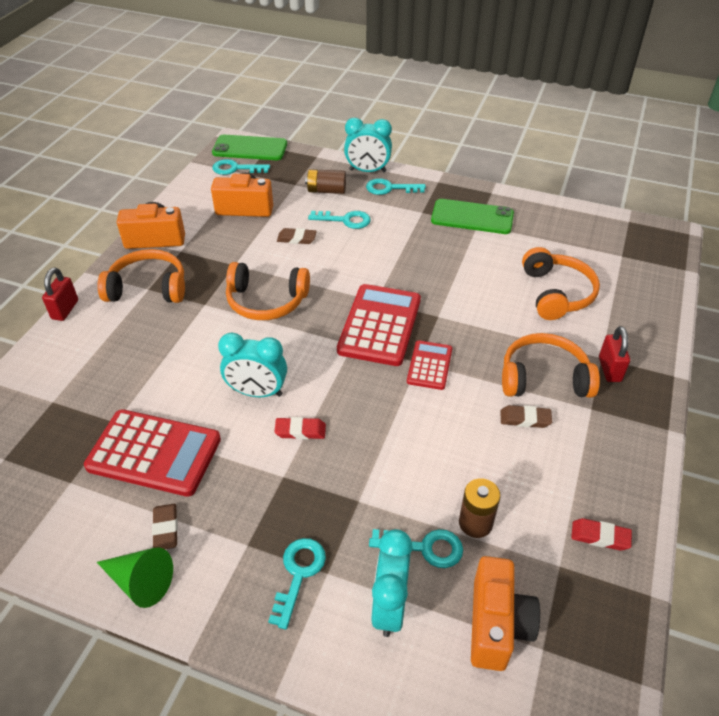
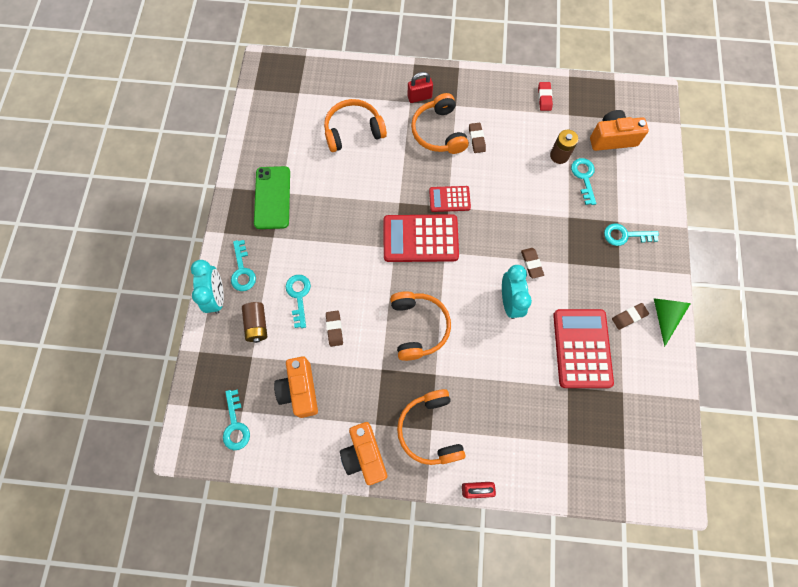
camera: 105 degrees left, 25 degrees up
(250, 148) = (194, 425): green phone -> none
(300, 431) = (531, 264): red eraser -> brown eraser
(389, 606) = (623, 187): turquoise clock -> none

